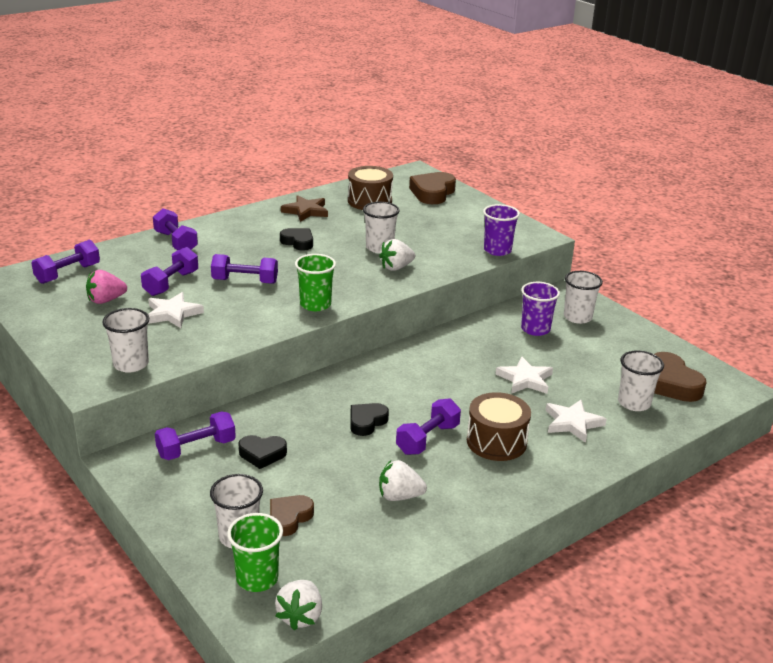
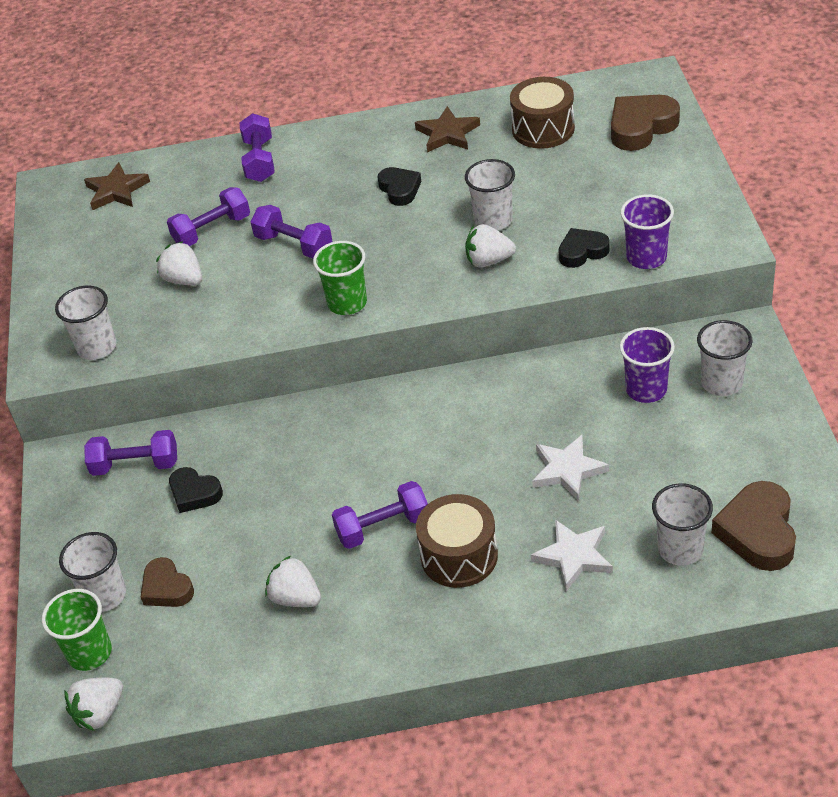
camera: 35 degrees right, 15 degrees up
(68, 274) = (116, 190): purple dumbbell -> brown star
(106, 300) = (129, 242): pink strawberry -> none
(172, 313) = (184, 280): white star -> white strawberry
(289, 518) = (166, 588): brown heart -> brown heart turned 105 degrees counterclockwise
(367, 422) = (333, 481): black heart -> black heart (582, 251)

